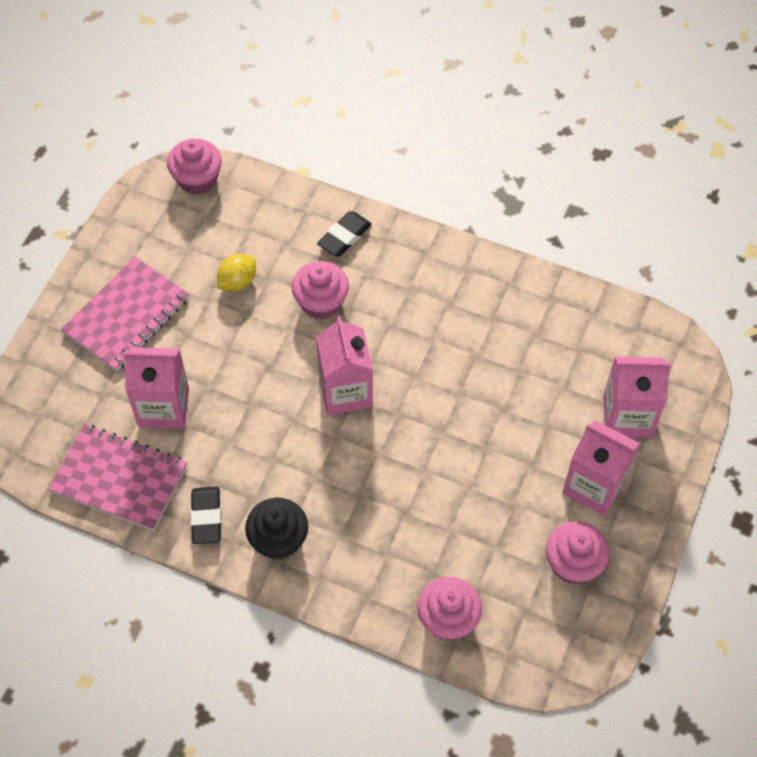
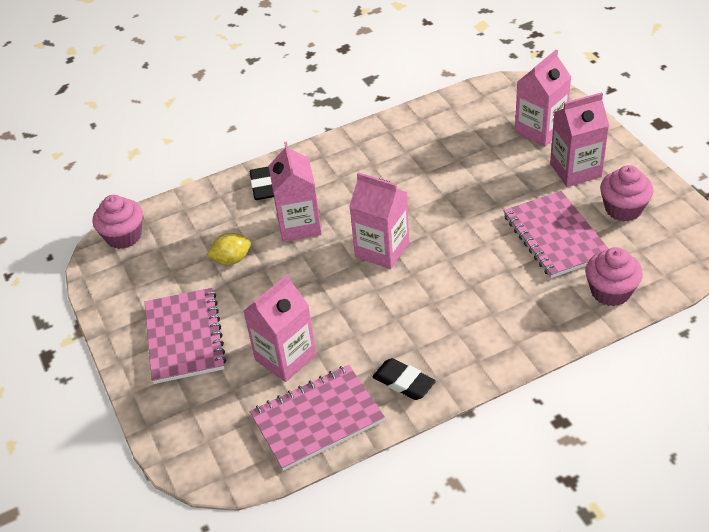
camera: 45 degrees left, 15 degrees down
(237, 282) = (231, 259): yellow lemon -> yellow lemon turned 75 degrees clockwise
(278, 539) = (463, 350): black cupcake -> none
(321, 302) = (299, 225): pink cupcake -> pink carton
(483, 526) = (555, 236): none -> pink notebook

